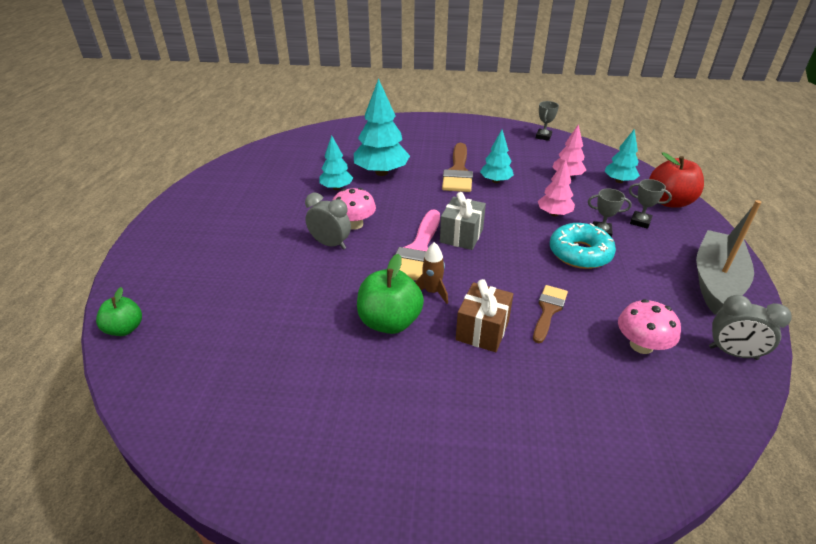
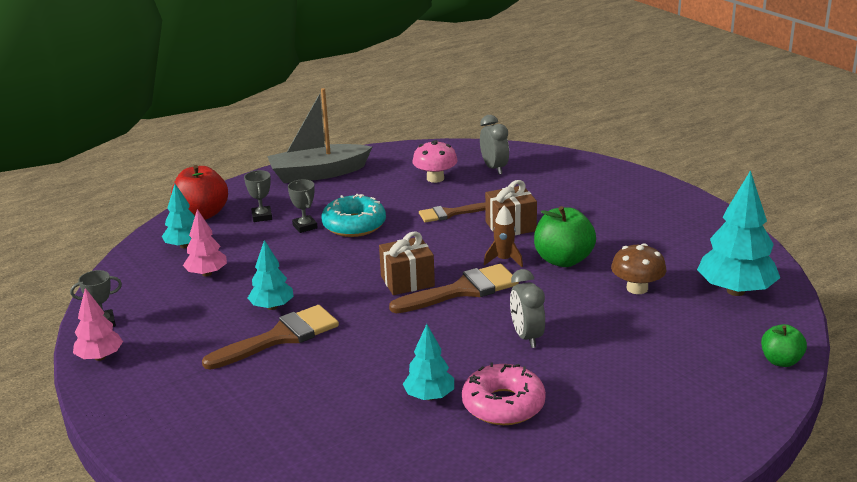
camera: 130 degrees left, 10 degrees down
(293, 203) = (503, 405): none -> pink donut
(297, 331) = (637, 288): none -> brown mushroom
(354, 224) = (477, 343): pink mushroom -> none
(381, 172) = (350, 387): turquoise tree -> turquoise tree (736, 291)
(418, 250) = (462, 290): pink brush -> brown brush
(461, 236) = (407, 281): grey gift -> brown gift
(554, 214) = (301, 255): pink tree -> pink tree (100, 357)
(733, 353) = (398, 155): grey clock -> grey clock (494, 168)

